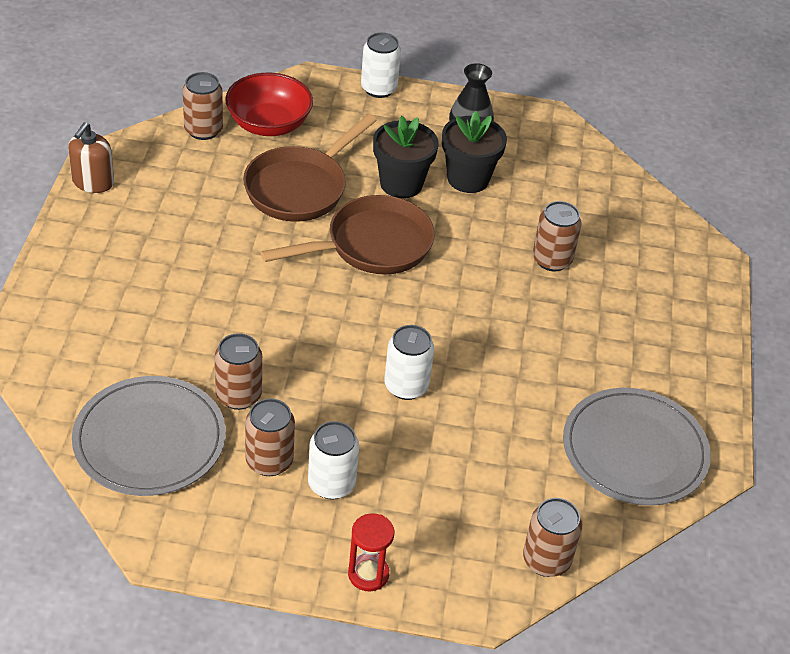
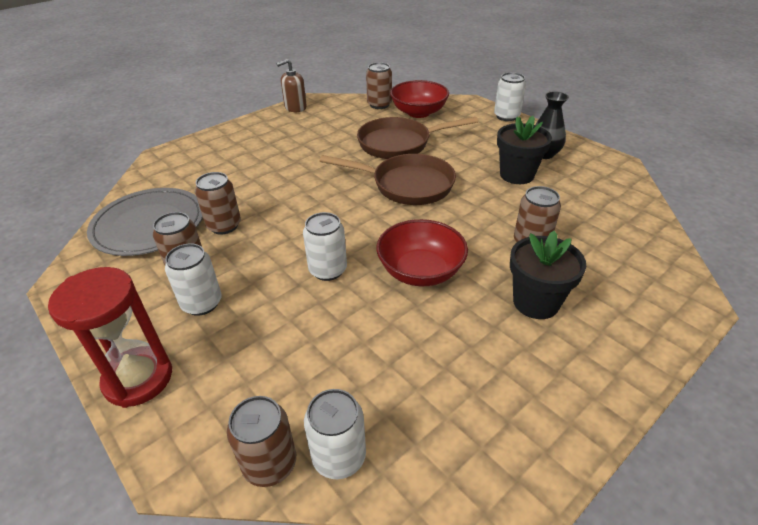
camera: 45 degrees right, 5 degrees down
(368, 574) = (138, 379): red hourglass -> red hourglass, size x1.72
(401, 184) = (465, 162): black flower pot -> black flower pot (536, 302)
(488, 342) = (420, 271): none -> red bowl
(586, 525) = (339, 457): none -> white can
(634, 450) = (457, 418): grey plate -> none

